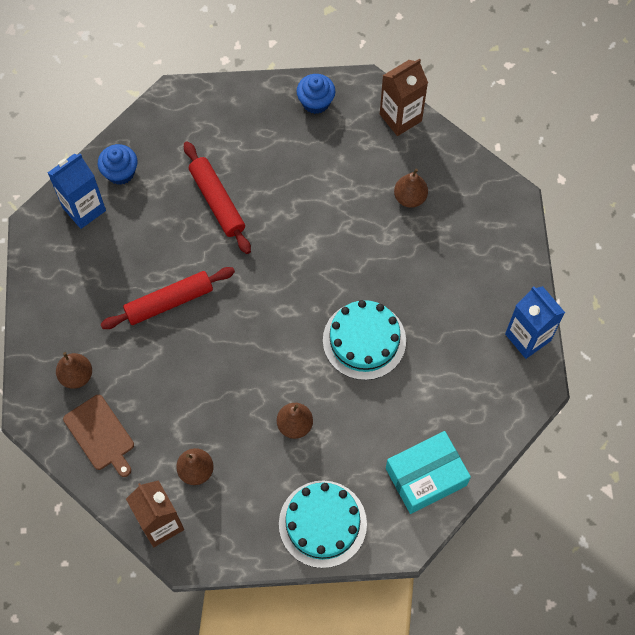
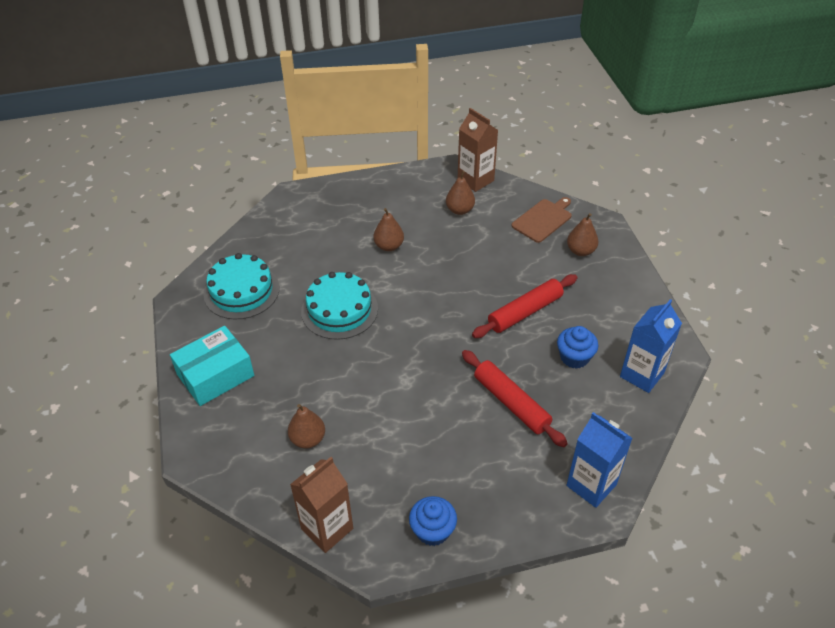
camera: 170 degrees right, 20 degrees down
(100, 434) = (543, 219): brown cutting board -> brown cutting board turned 90 degrees clockwise
(120, 172) = (623, 414): blue cupcake -> blue cupcake (574, 357)
(322, 523) = (355, 195): turquoise cake -> turquoise cake (241, 291)
(426, 477) = (277, 230): turquoise box -> turquoise box (215, 375)
(527, 337) = (186, 334): blue carton -> blue carton (591, 485)

